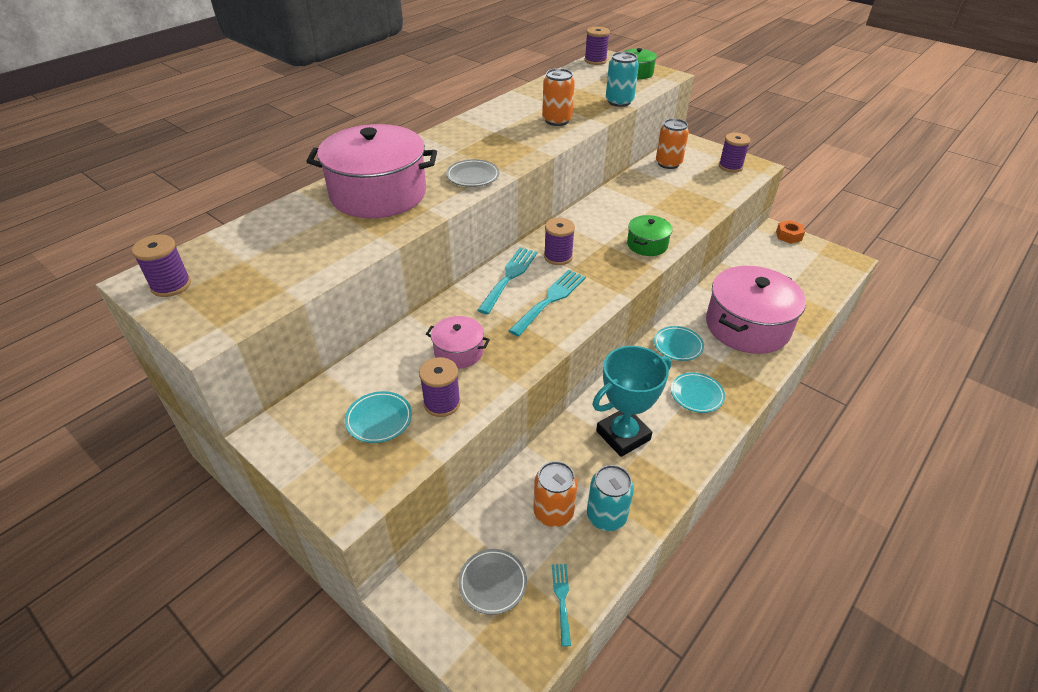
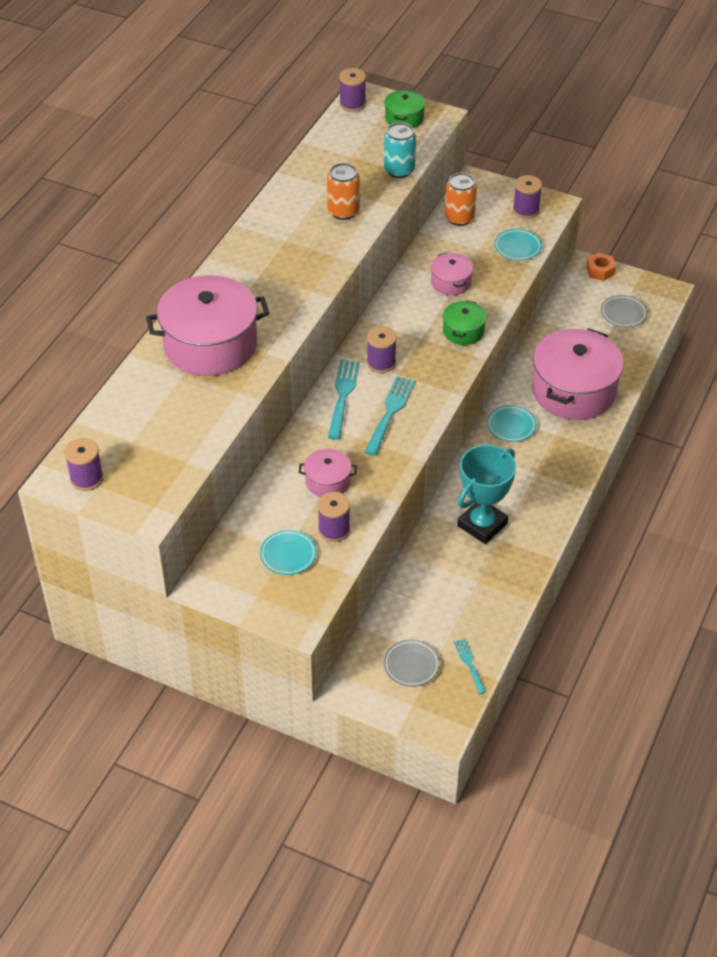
camera: 15 degrees left, 5 degrees up
(473, 176) = (290, 305): grey plate -> grey plate (623, 313)
(553, 512) = (442, 602): orange can -> none
(606, 516) = (486, 595): turquoise can -> none
(646, 206) = (451, 282): none -> pink pot
(696, 395) = (539, 472): turquoise plate -> turquoise plate (517, 247)

